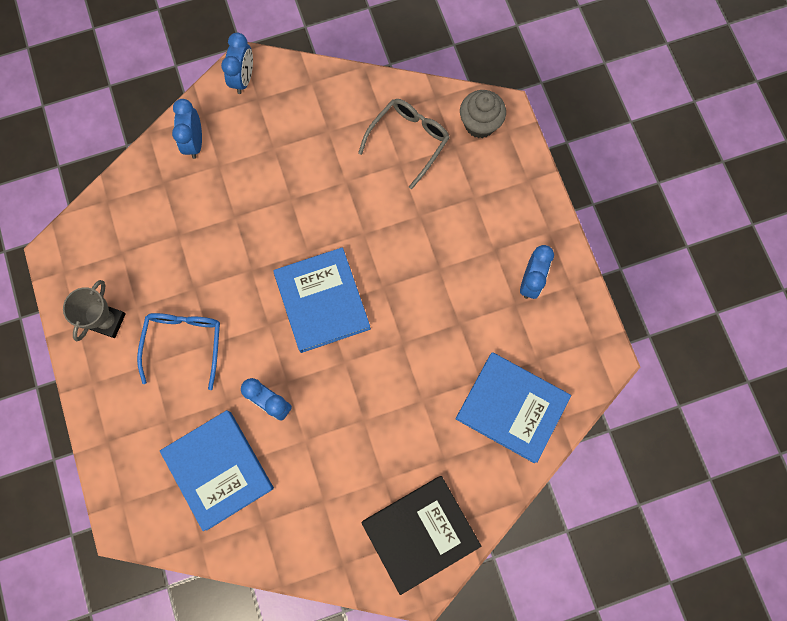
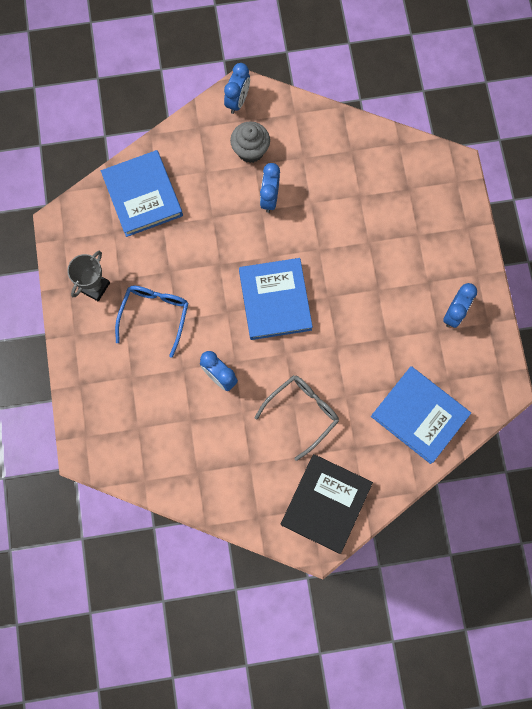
camera: 10 degrees right, 0 degrees up
(194, 142) = (188, 149): blue clock -> blue clock (269, 198)
(218, 469) = (168, 423): blue book -> blue book (142, 195)
(408, 141) = (370, 177): grey glasses -> grey glasses (302, 413)
(420, 533) = (326, 504): black book -> black book turned 45 degrees counterclockwise
(480, 124) = (434, 172): grey cupcake -> grey cupcake (250, 150)

